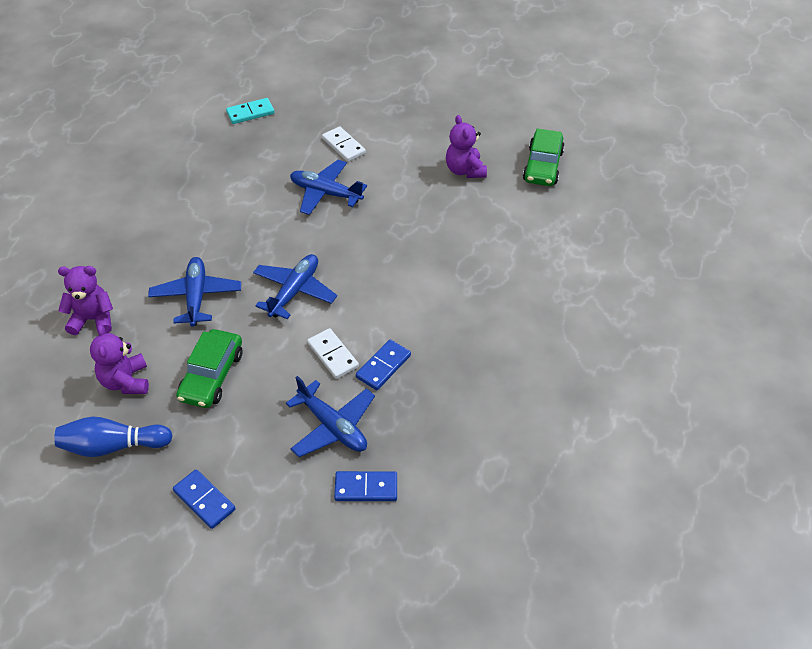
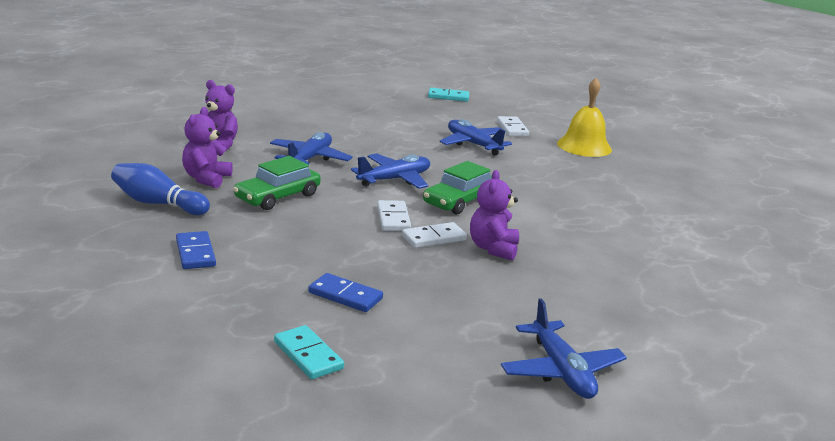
camera: 25 degrees right, 25 degrees down
(332, 426) = (352, 253): blue plane -> blue plane (561, 371)
(383, 366) = (434, 238): blue domino -> white domino
(389, 579) = (308, 355): none -> turquoise domino
(422, 147) = (584, 146): none -> yellow bell
(465, 170) = (615, 167): purple teddy bear -> purple teddy bear (493, 248)
(542, 166) = (697, 184): green car -> green car (459, 201)

